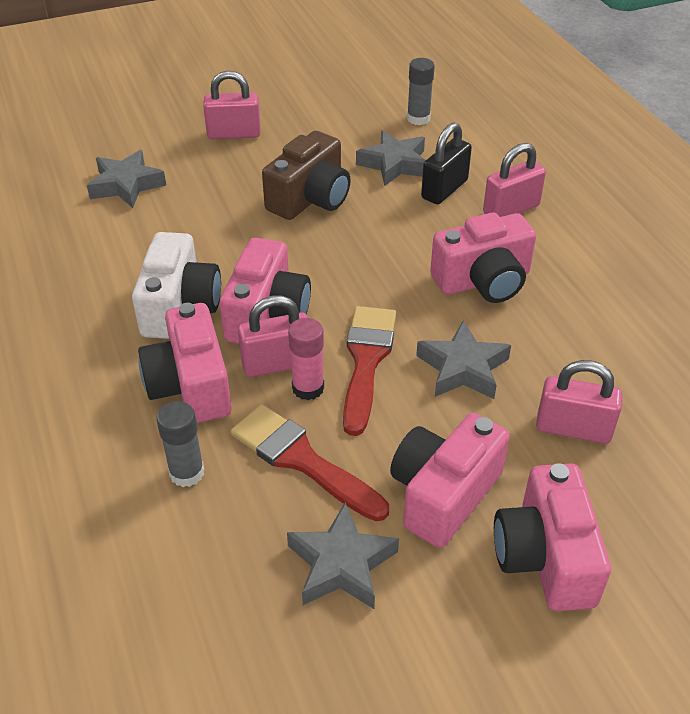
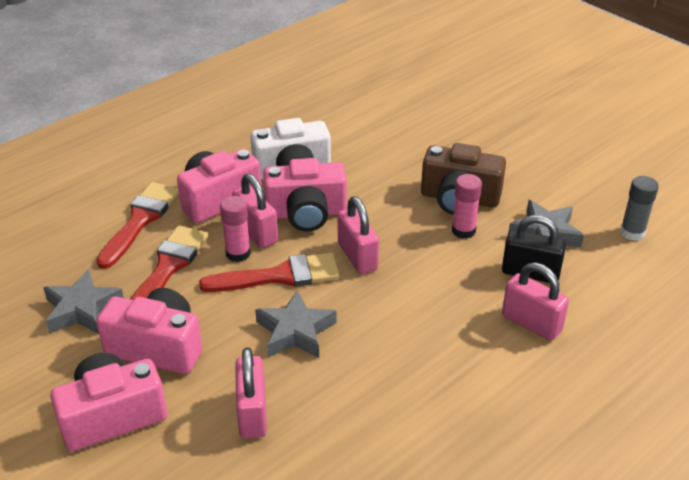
camera: 70 degrees right, 5 degrees down
(126, 185) = (412, 108): grey star -> none
(187, 473) = (140, 221): grey glue stick -> red brush
(234, 134) = (516, 137): pink padlock -> pink padlock (357, 256)
(362, 210) = (463, 230): none -> pink glue stick
(483, 281) = (413, 324): pink camera -> none

